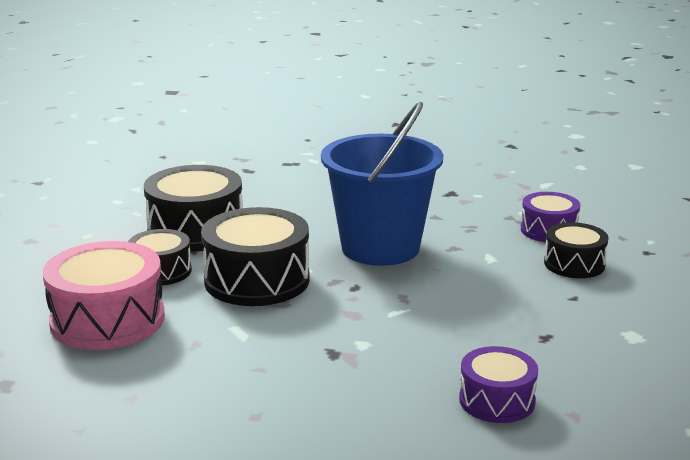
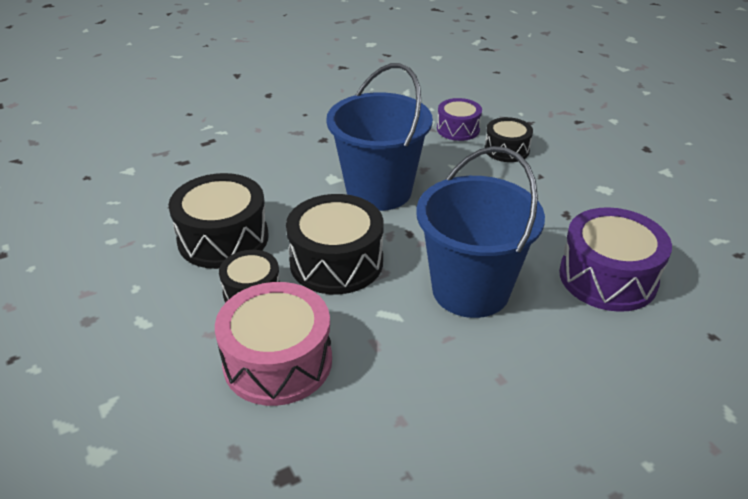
camera: 40 degrees left, 15 degrees up
(338, 348) = (470, 290): none -> blue bucket
(497, 401) = (608, 277): purple drum -> purple drum, size x1.70

